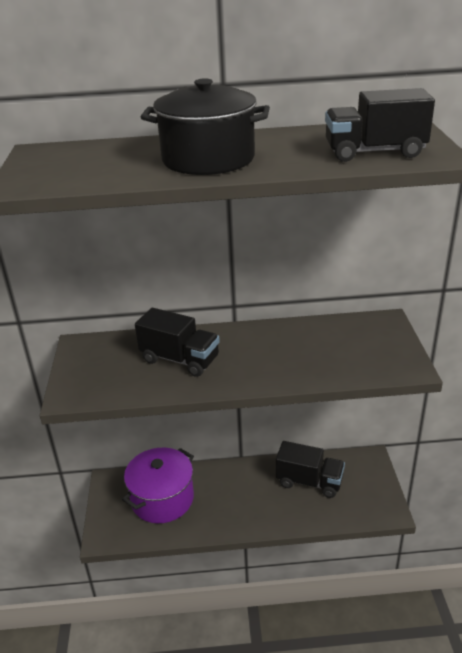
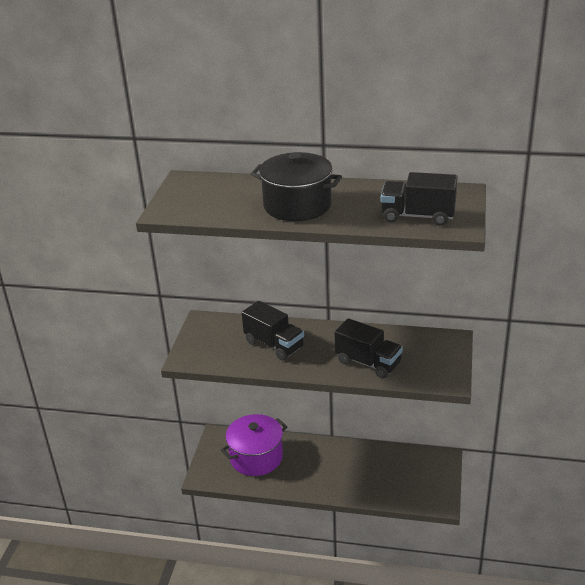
camera: 15 degrees right, 0 degrees up
(309, 481) = (383, 467): black truck -> black truck (368, 363)

